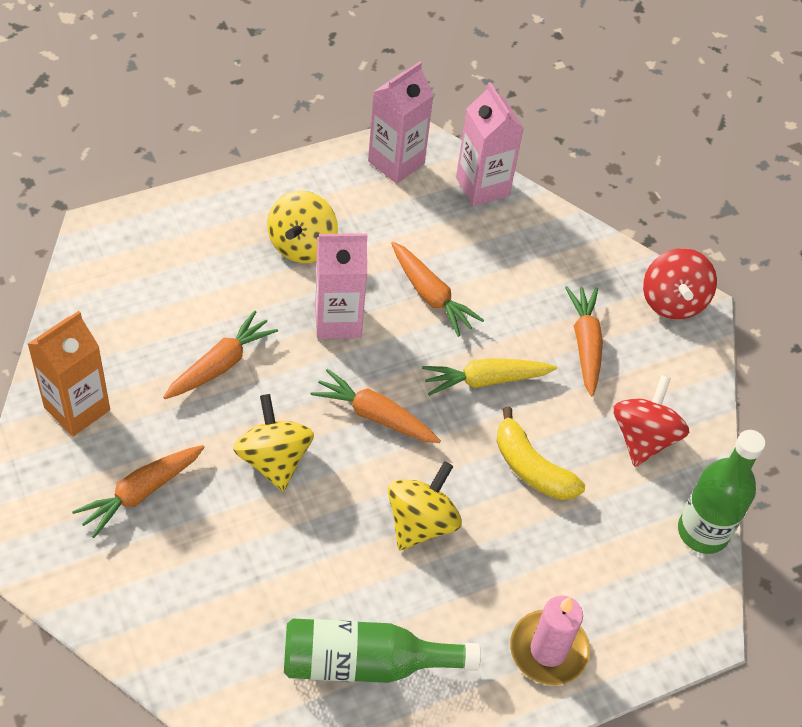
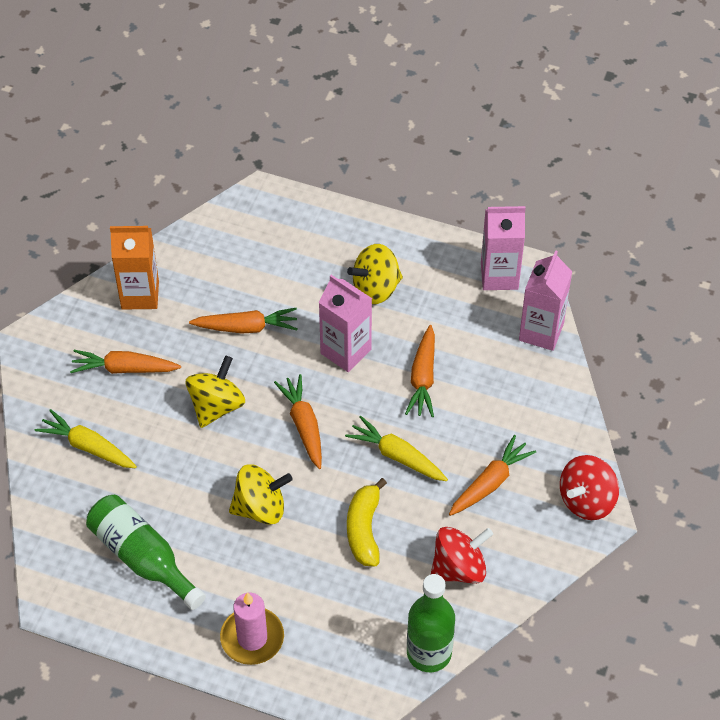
camera: 50 degrees right, 0 degrees up
(189, 599) = (88, 447): none -> yellow carrot

